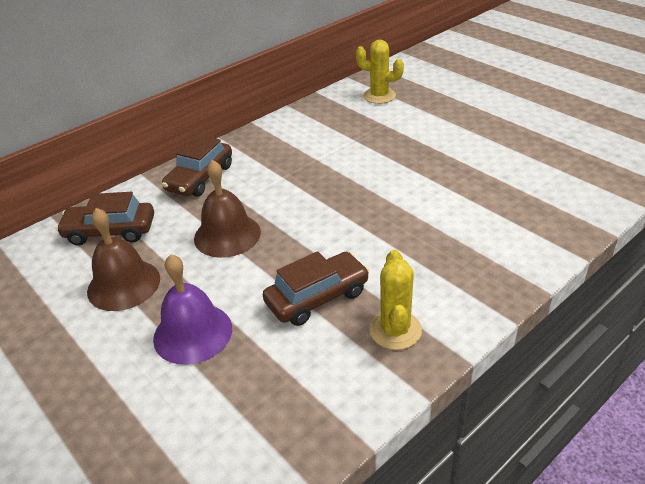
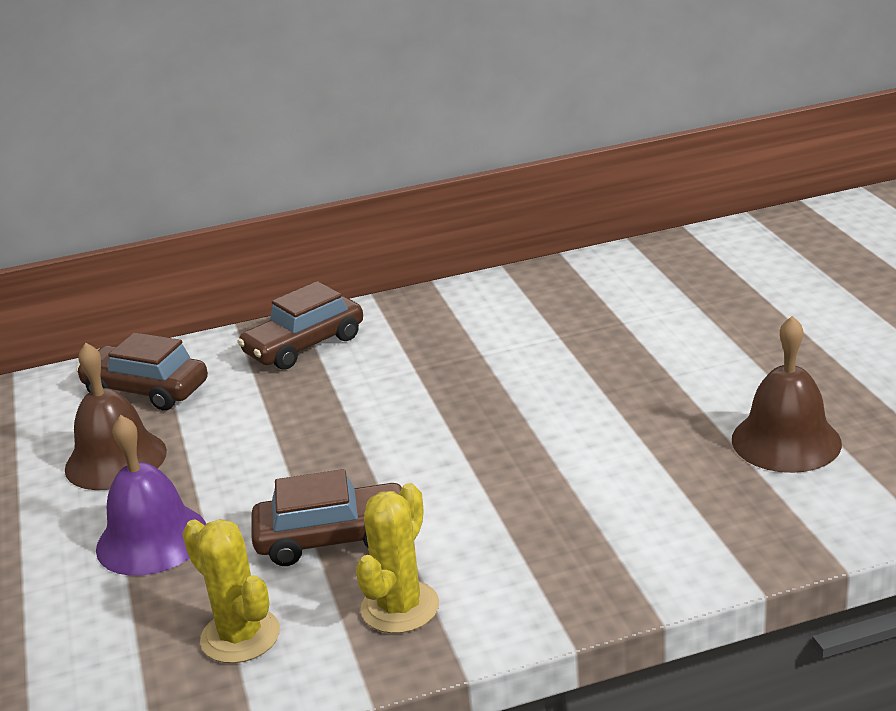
camera: 25 degrees right, 10 degrees down
(227, 235) = (282, 429): brown bell -> brown bell (786, 441)
(379, 96) = (651, 277): yellow cactus -> yellow cactus (240, 636)

